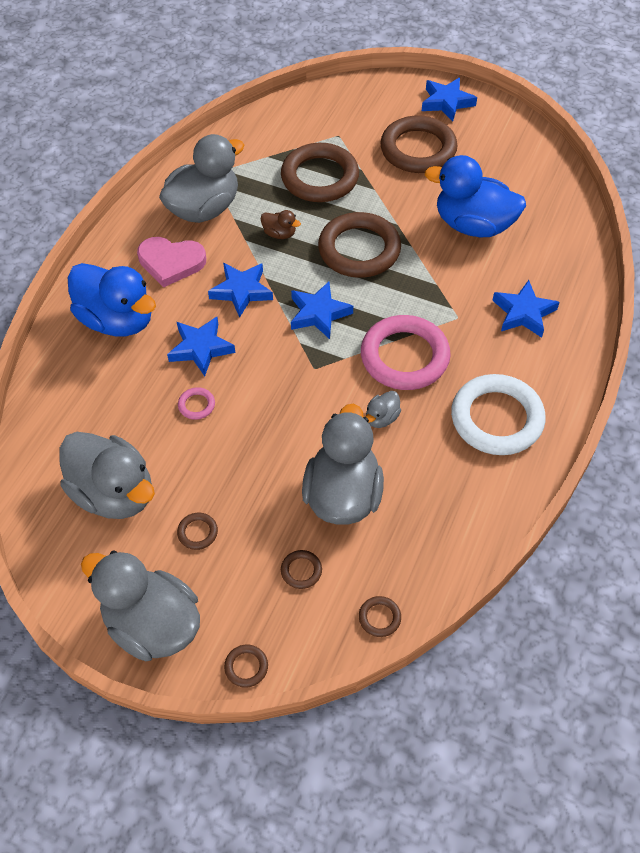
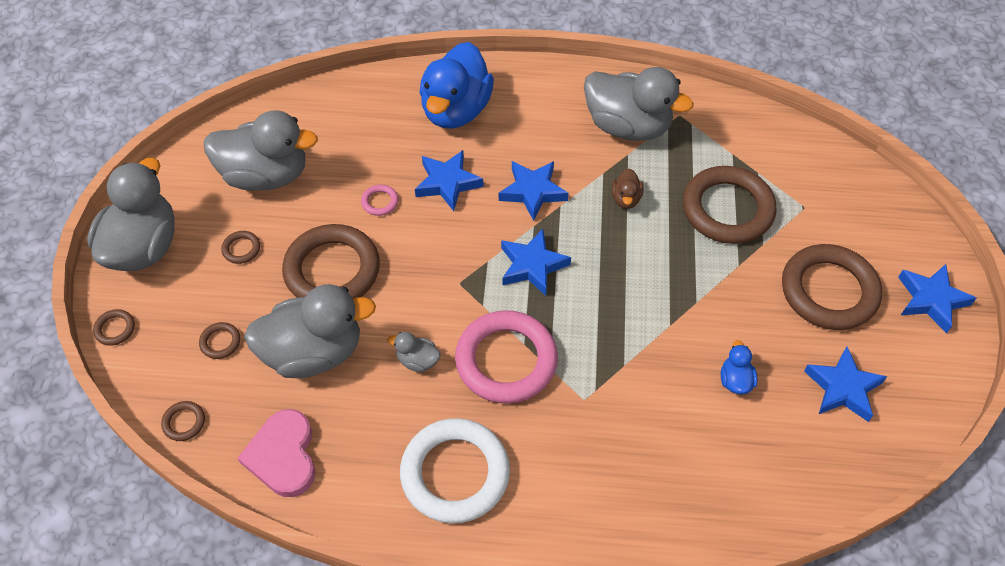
camera: 70 degrees right, 0 degrees up
(114, 493) = (266, 175): grey duck -> grey duck turned 105 degrees counterclockwise
(171, 262) = (544, 124): pink heart -> pink heart (283, 456)
(359, 249) = (639, 276): brown ring -> brown ring (332, 270)
(473, 225) = (735, 380): blue duck -> blue duck, size x0.43
(523, 313) = (621, 467): blue star -> blue star (843, 388)

